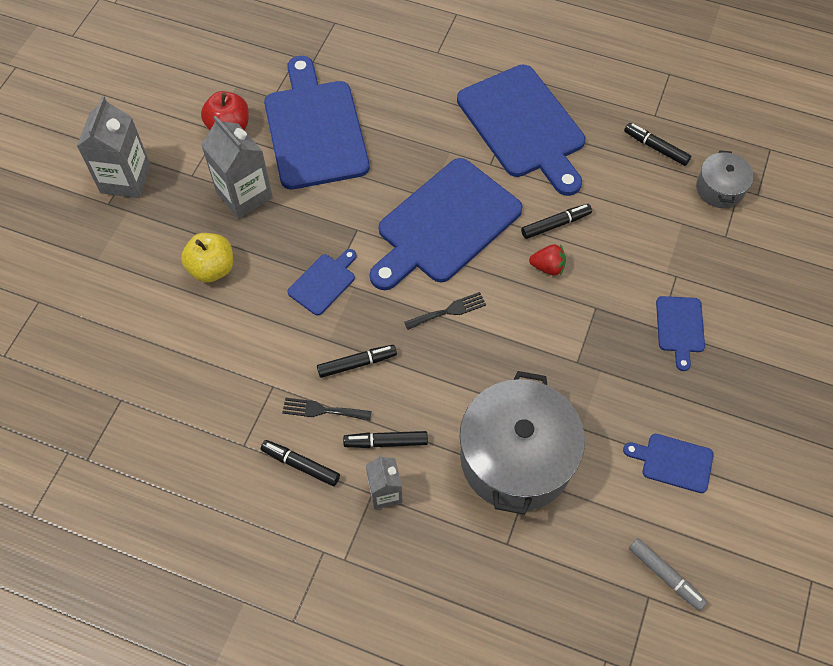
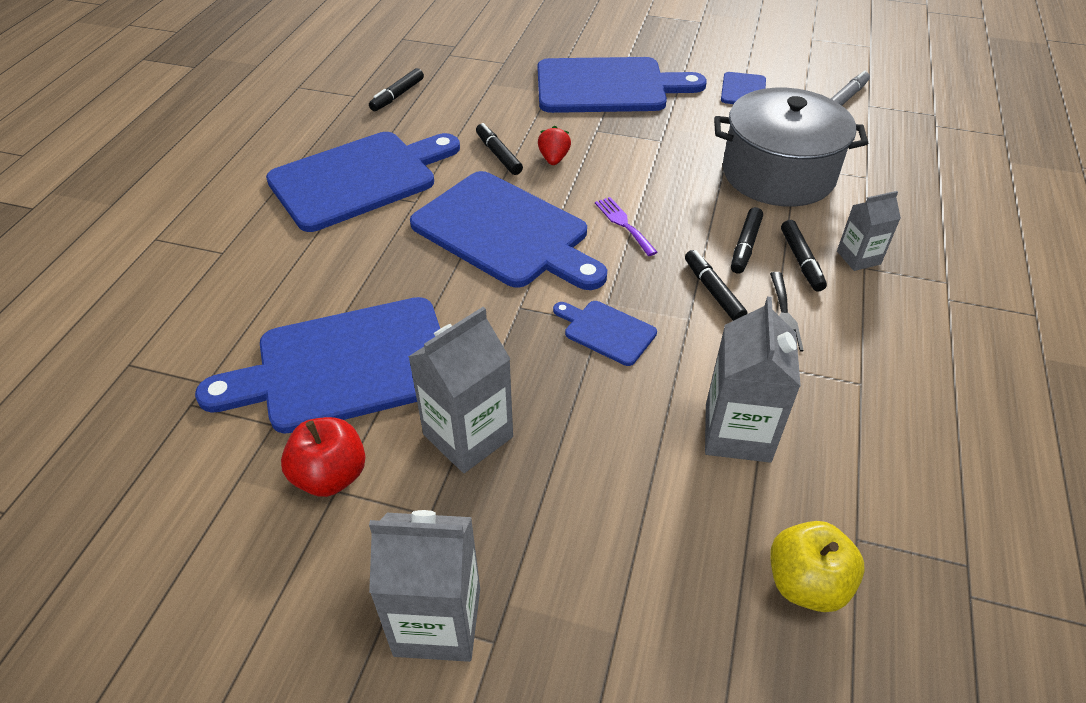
camera: 95 degrees left, 15 degrees down
(212, 268) = (606, 457): yellow apple -> yellow apple (806, 583)
(215, 349) = (737, 432): none -> grey carton
(300, 465) = (860, 327): black marker -> black marker (745, 246)
(449, 311) = (623, 224): black fork -> purple fork
(680, 328) = (608, 86): blue cutting board -> blue cutting board, size x2.20
(720, 189) = (449, 63): grey pot -> none

